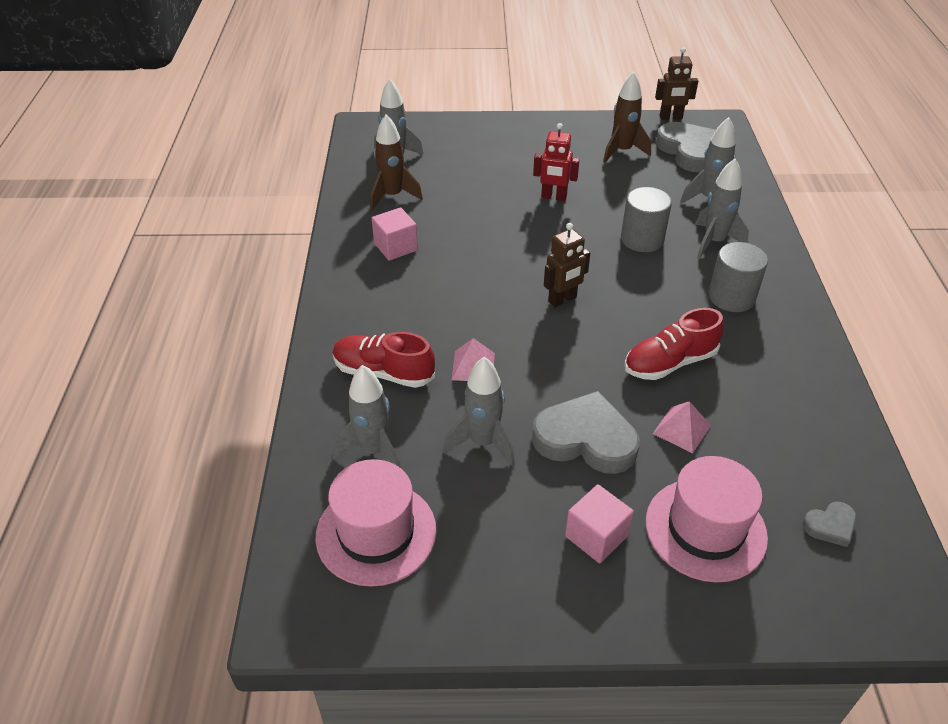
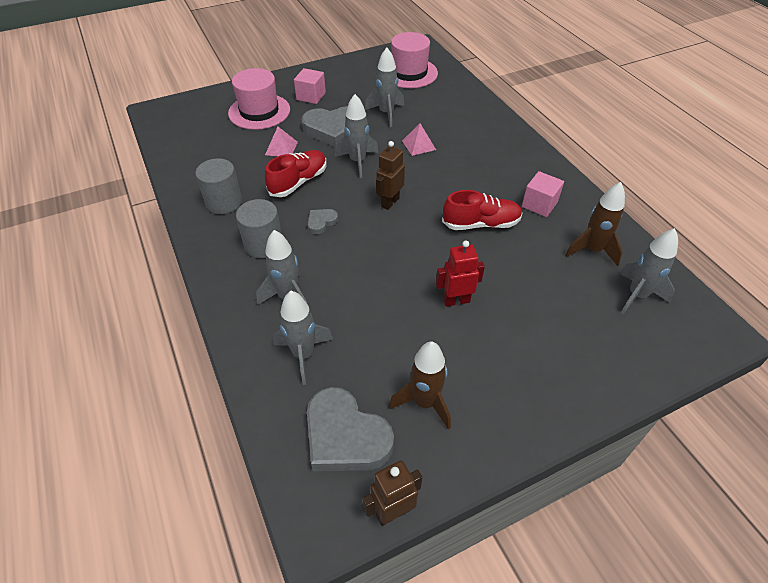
camera: 155 degrees right, 5 degrees up
(373, 450) = (437, 96): grey rocket -> grey rocket (358, 162)
(383, 372) = (466, 127): red shoe -> red shoe (481, 224)
(642, 239) = (353, 278): grey cylinder -> grey cylinder (224, 202)
(830, 526) = (195, 128): grey heart -> grey heart (321, 222)

